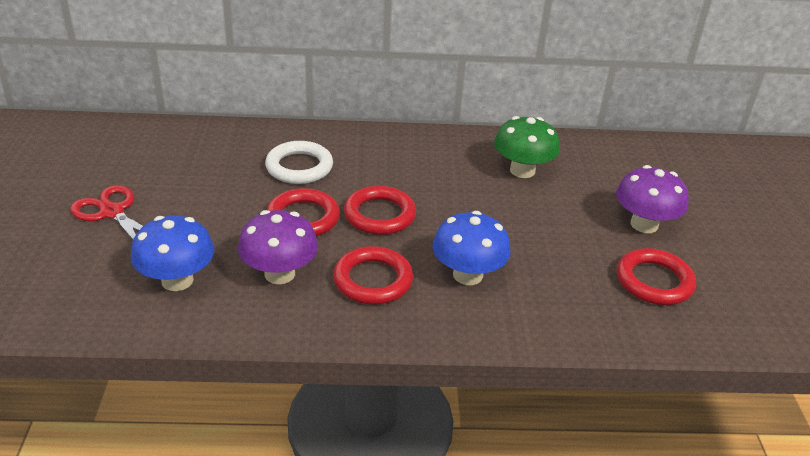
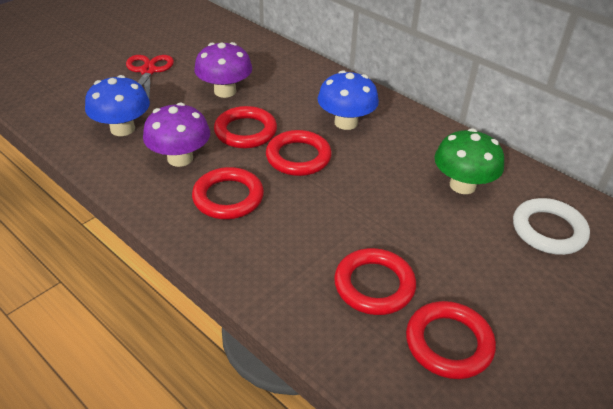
camera: 45 degrees right, 5 degrees up
(299, 167) = (292, 97): white ring -> white ring (548, 230)
(467, 275) = (297, 235): blue mushroom -> blue mushroom (346, 122)
(565, 275) = (374, 285): none -> red ring
(644, 224) = (515, 292): purple mushroom -> purple mushroom (225, 91)

